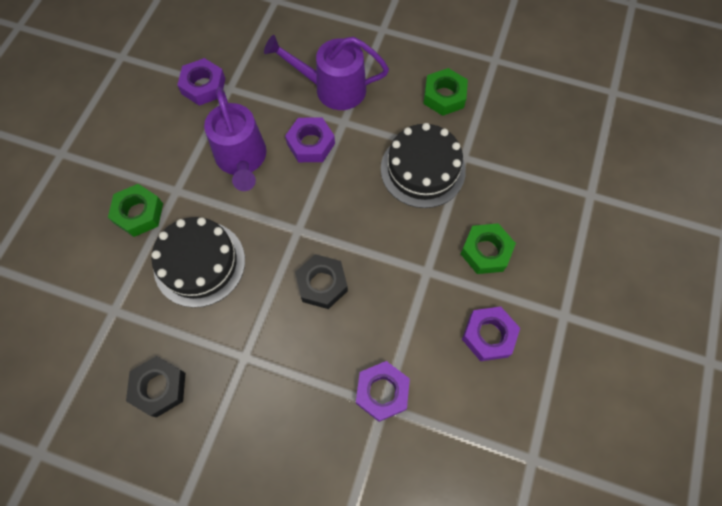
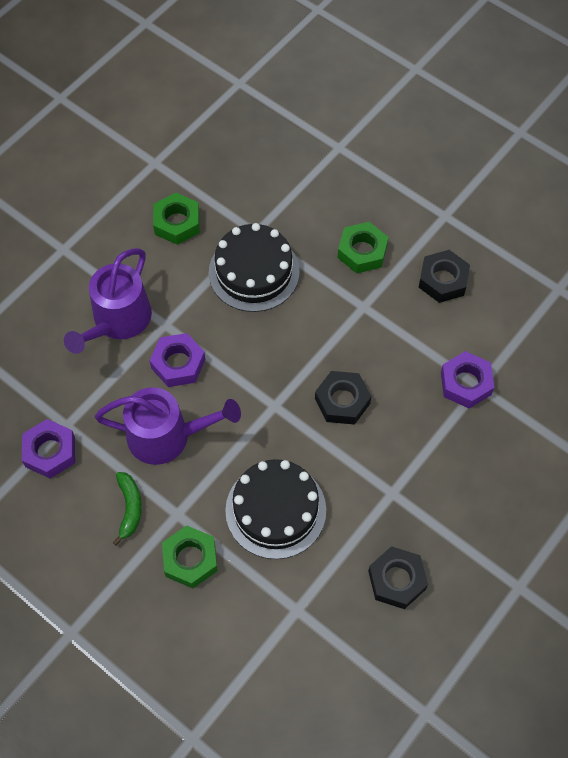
camera: 70 degrees left, 5 degrees down
(171, 155) = (129, 508): none -> green banana
(488, 335) = (443, 280): purple nut -> black nut

